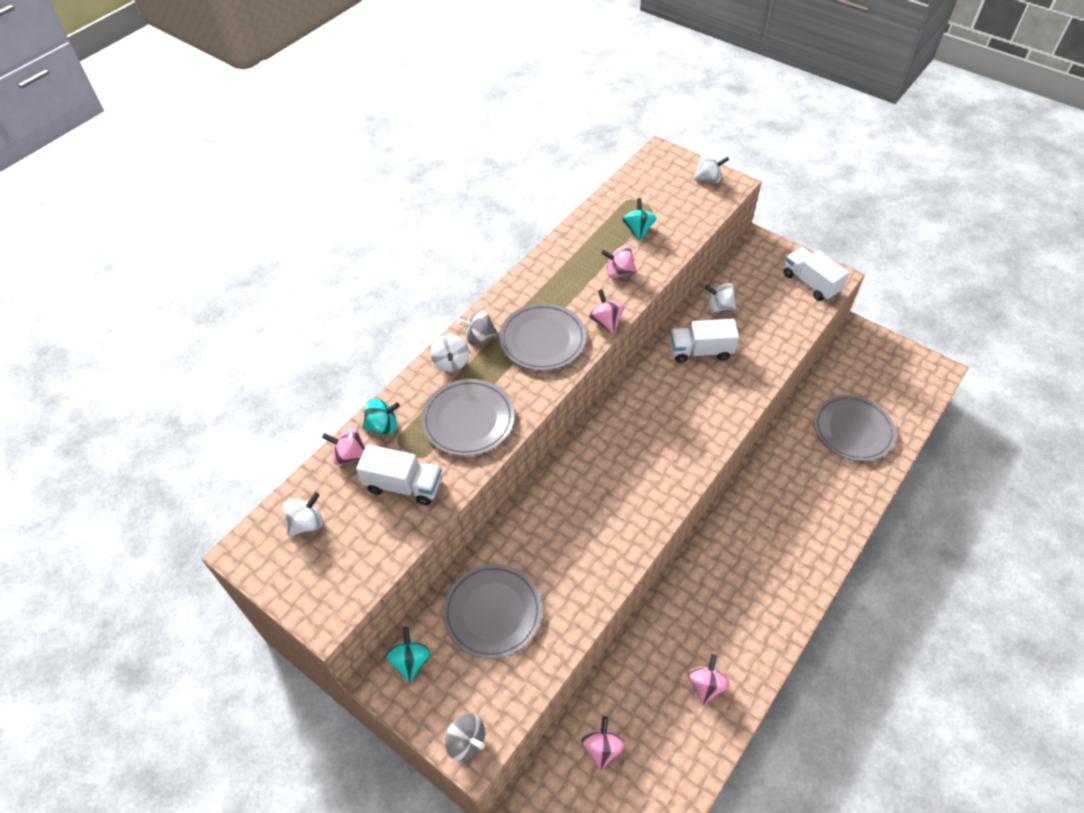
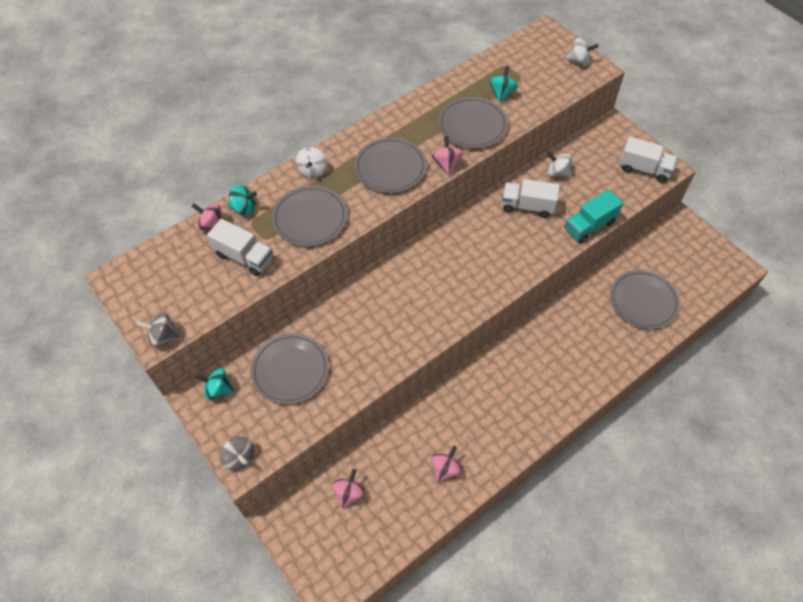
camera: 15 degrees right, 5 degrees up
(307, 523) = (165, 268): white spinning top -> none
(410, 661) = (218, 389): turquoise spinning top -> turquoise spinning top turned 90 degrees counterclockwise
(479, 337) = (341, 155): grey spinning top -> grey spinning top (163, 336)
(618, 272) = (472, 125): pink spinning top -> grey plate
(776, 358) = (589, 226): none -> turquoise truck
(810, 283) = (644, 169): white truck -> white truck turned 135 degrees clockwise

